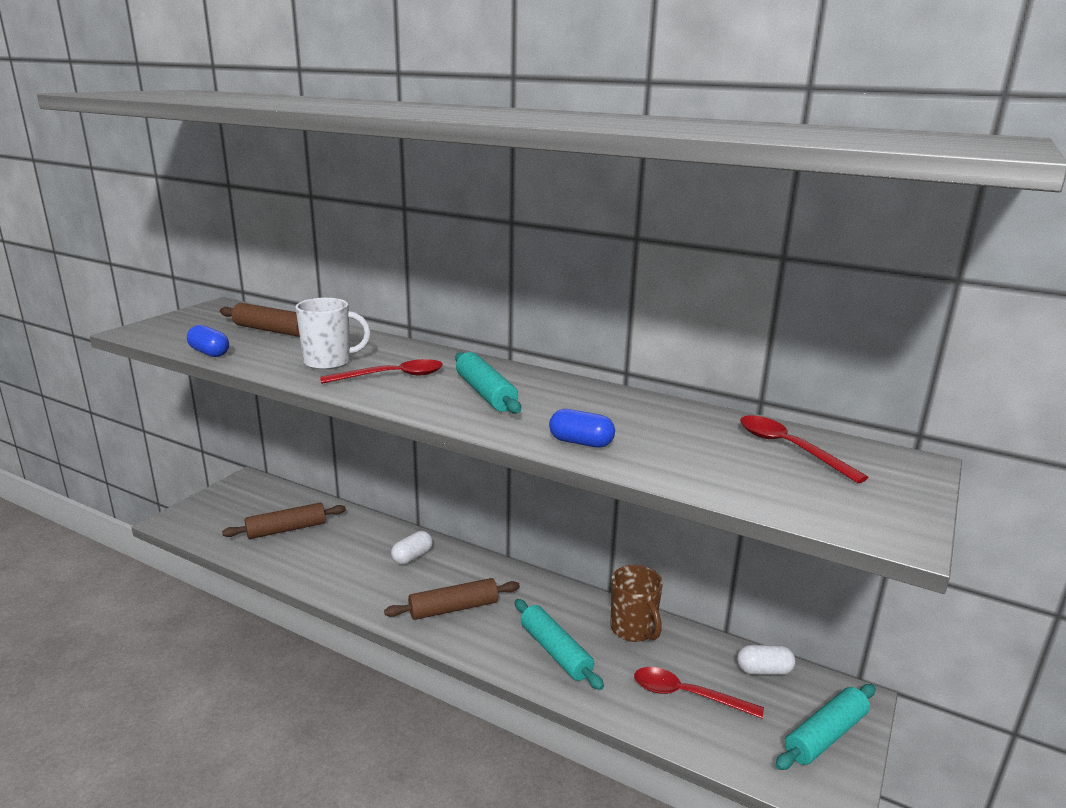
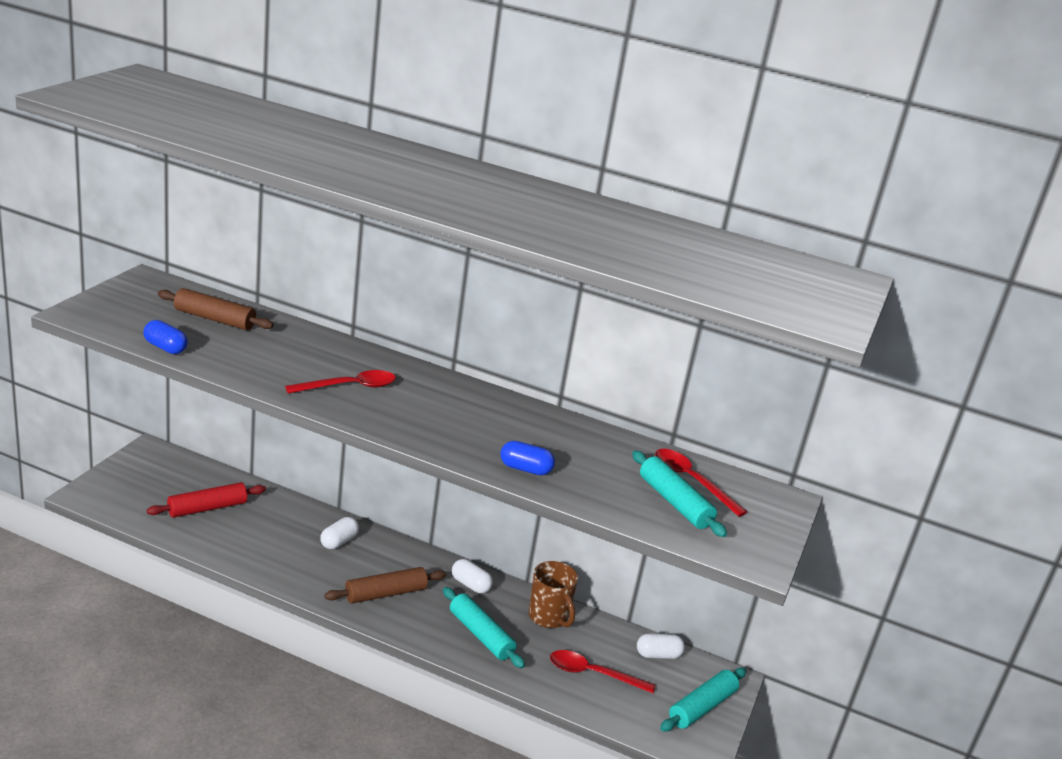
camera: 10 degrees left, 5 degrees up
(286, 529) = (207, 508): brown rolling pin -> red rolling pin
(329, 362) = (285, 366): white mug -> none
(485, 393) = (437, 411): turquoise rolling pin -> turquoise rolling pin (674, 502)
(547, 596) = (470, 585): none -> white capsule

